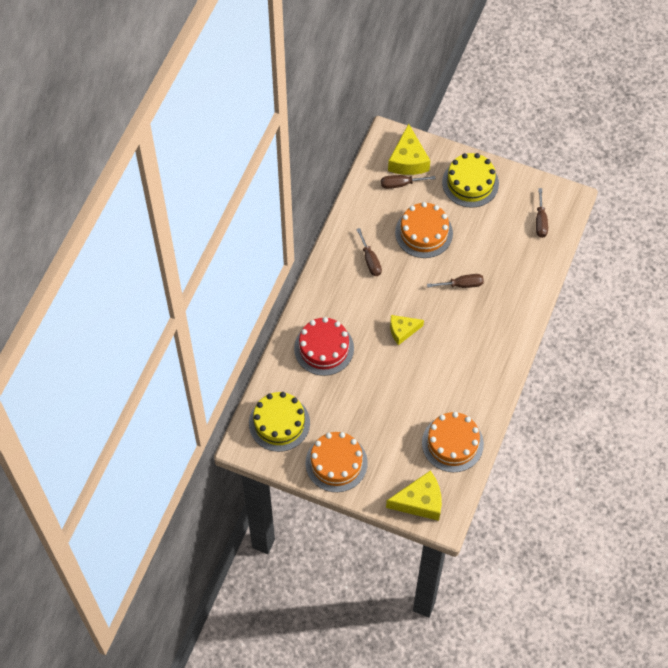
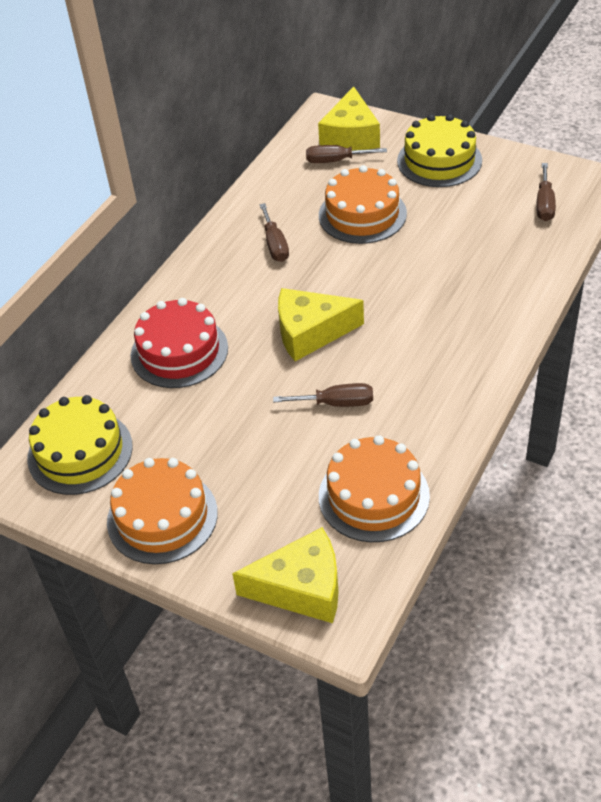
camera: 10 degrees right, 15 degrees down
(402, 331) = (311, 332): yellow cheese -> yellow cheese, size x1.54
(462, 284) = (414, 277): brown screwdriver -> brown screwdriver (336, 403)

